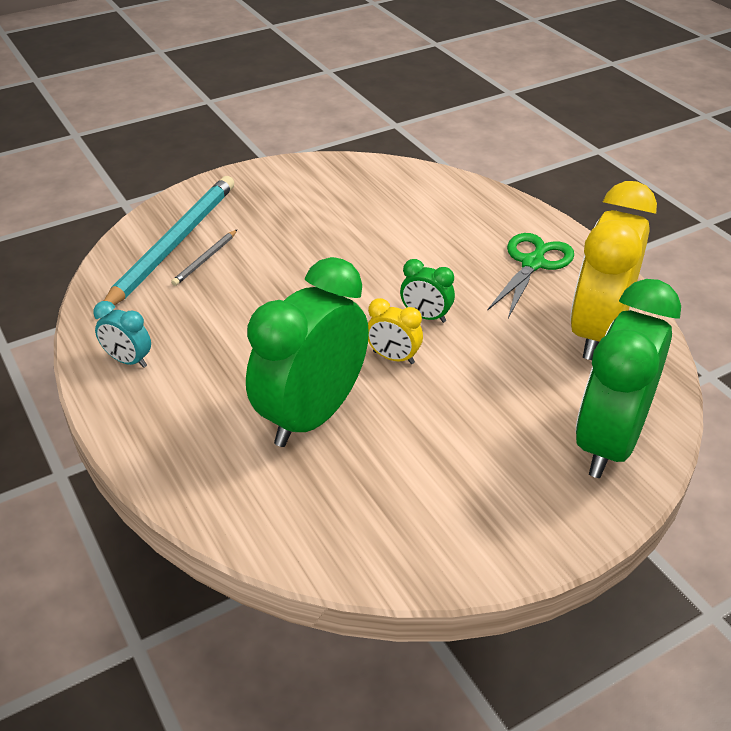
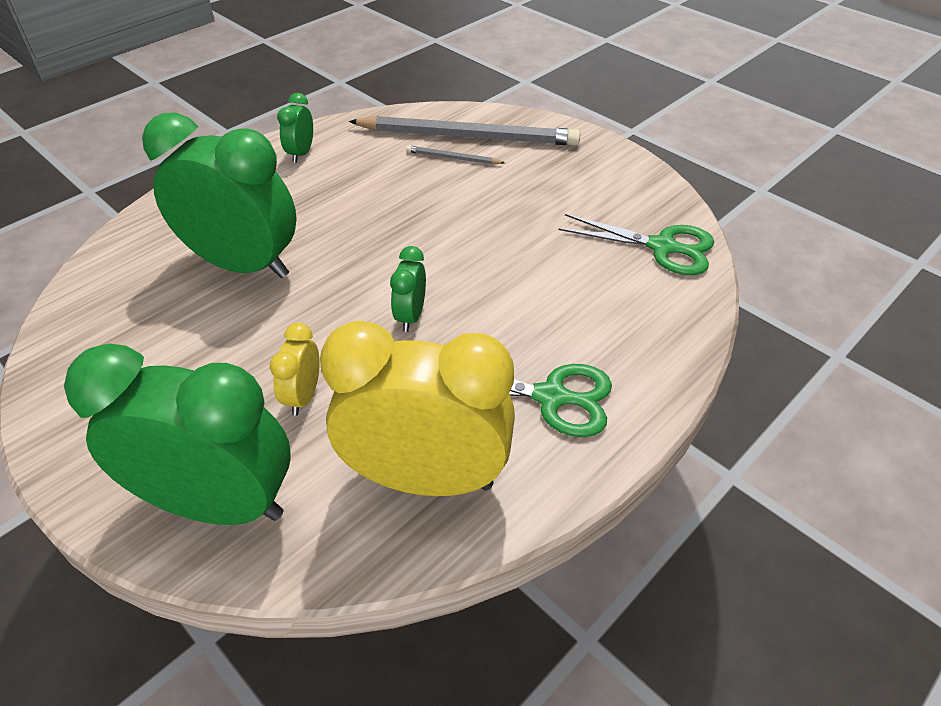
camera: 75 degrees right, 5 degrees up
(128, 361) = (301, 154): turquoise clock -> green clock
(173, 244) = (468, 136): turquoise pencil -> grey pencil
(390, 181) = (662, 247): none -> green scissors
(393, 357) = (336, 303): yellow clock -> yellow clock (303, 396)

